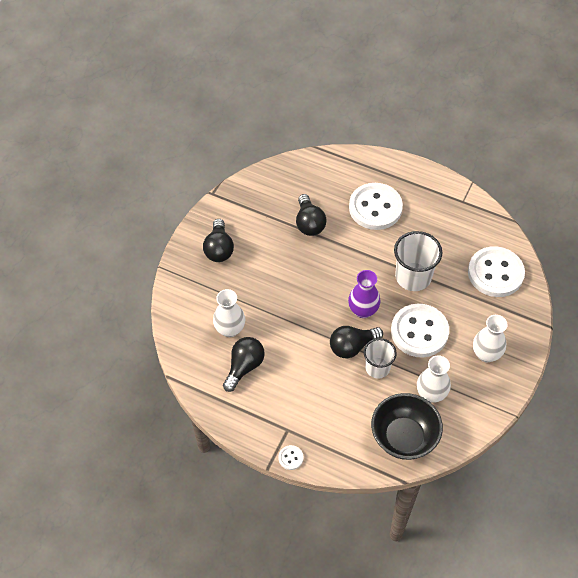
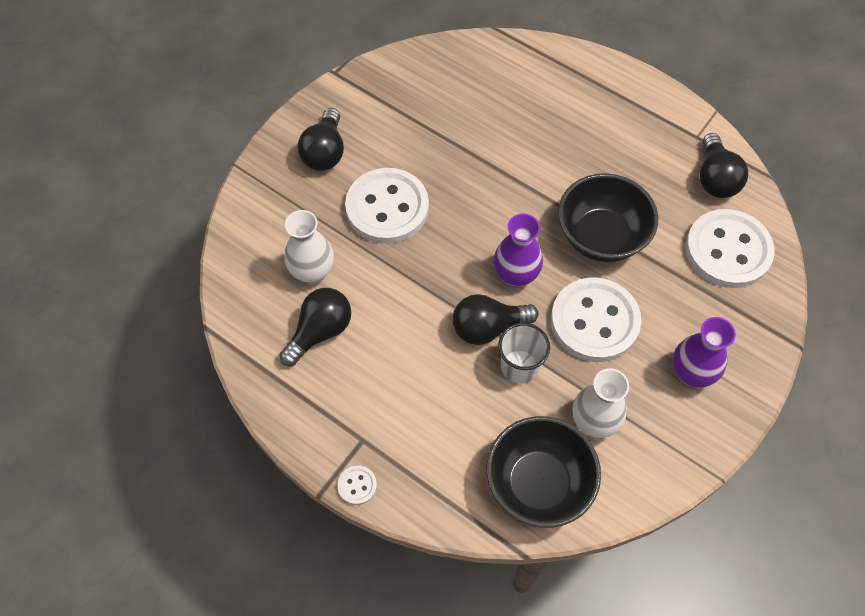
camera: 10 degrees right, 5 degrees up
(309, 223) = (463, 135): black light bulb -> black light bulb (715, 178)
(375, 208) = (564, 127): white button -> white button (387, 208)
(413, 277) = (601, 236): white cup -> black bowl
(486, 354) = (691, 373): white vase -> purple vase

